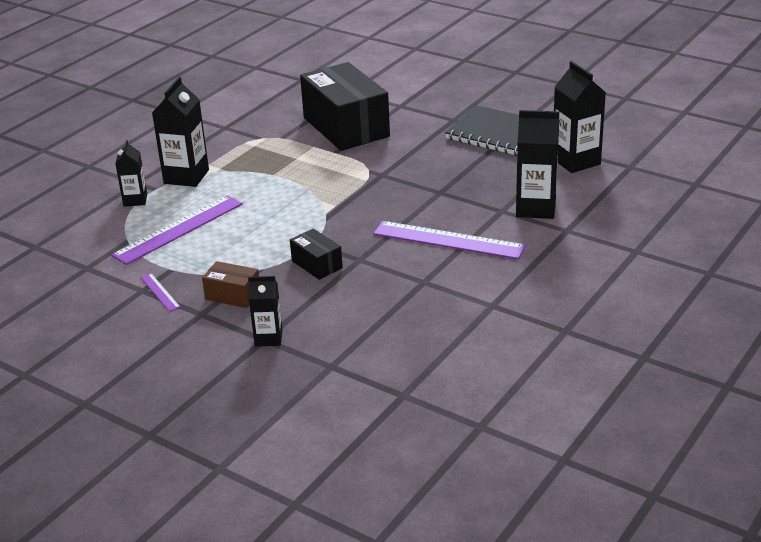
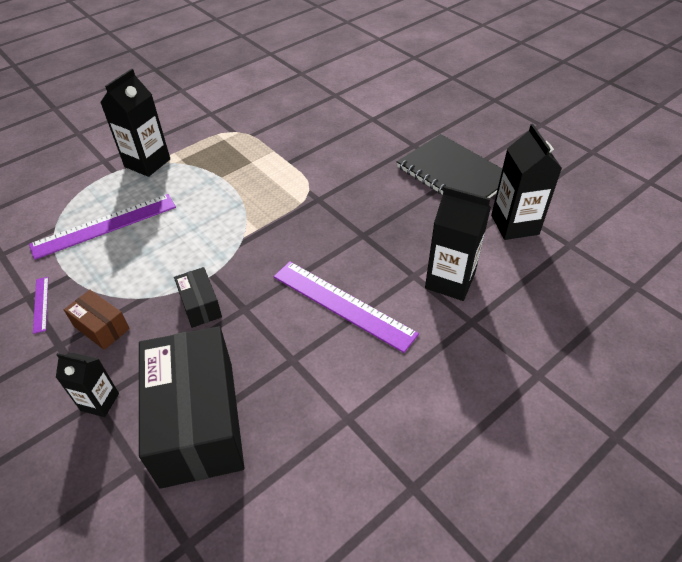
camera: 15 degrees right, 15 degrees up
(135, 200) = (90, 181): black carton -> none
(346, 127) = (312, 134): black box -> black box (198, 422)

